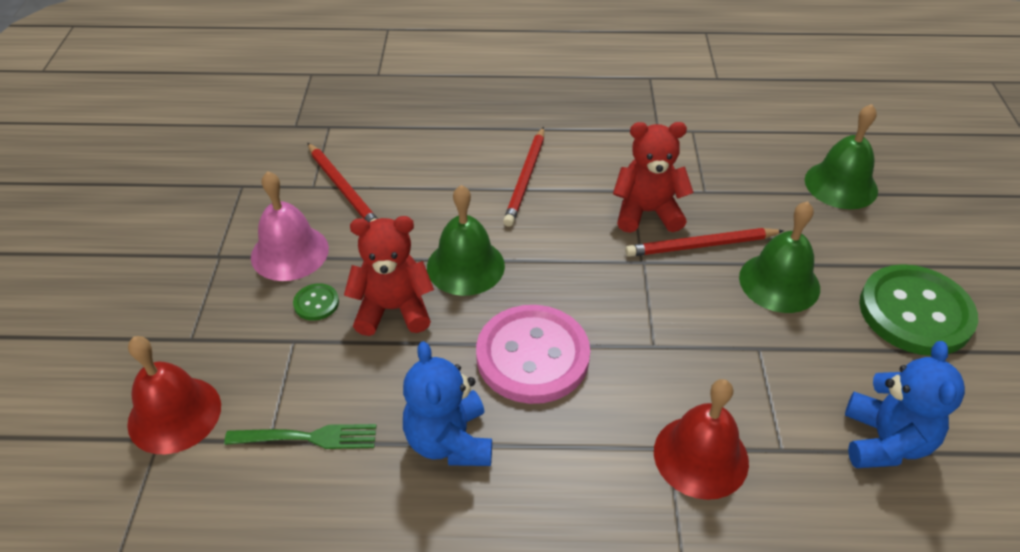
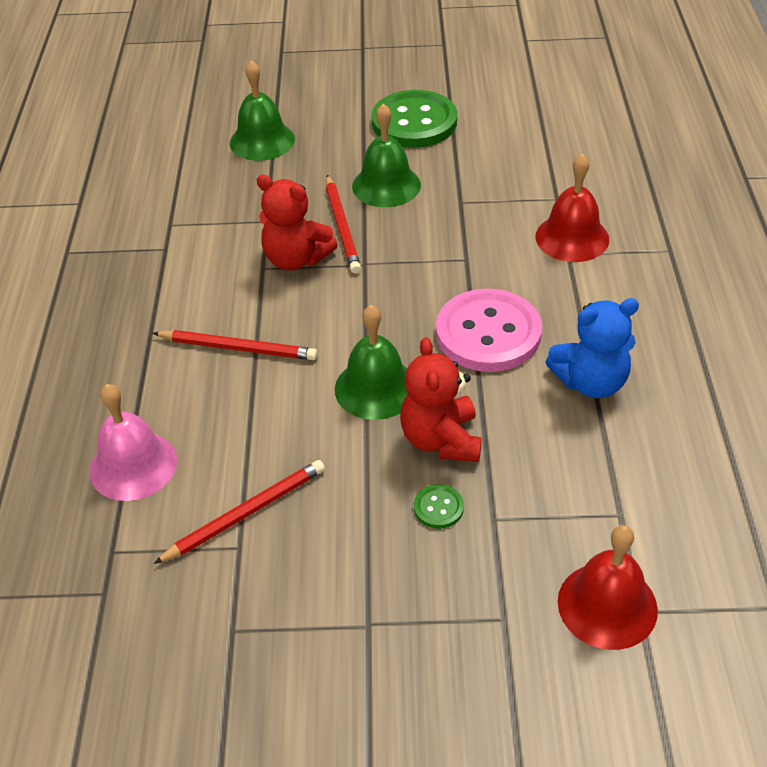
camera: 90 degrees left, 0 degrees up
(289, 252) = (360, 548): pink bell -> pink bell (133, 465)
(308, 437) = (609, 484): green fork -> none
(647, 212) = (296, 259): red teddy bear -> red teddy bear turned 60 degrees counterclockwise
(885, 441) = (539, 151): blue teddy bear -> none

